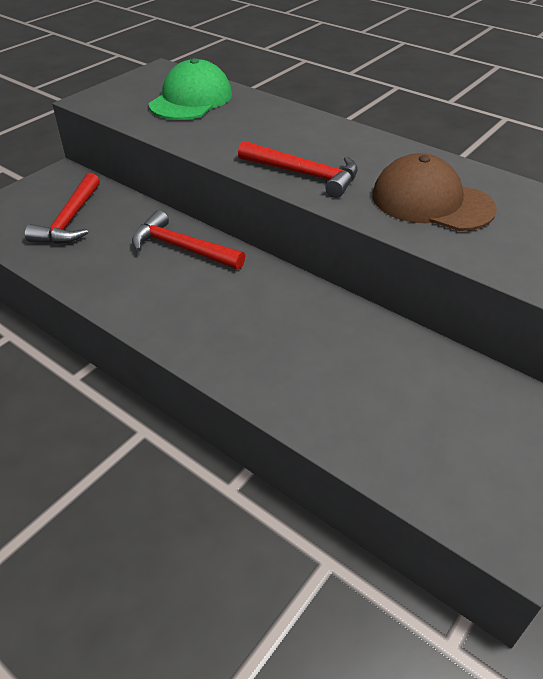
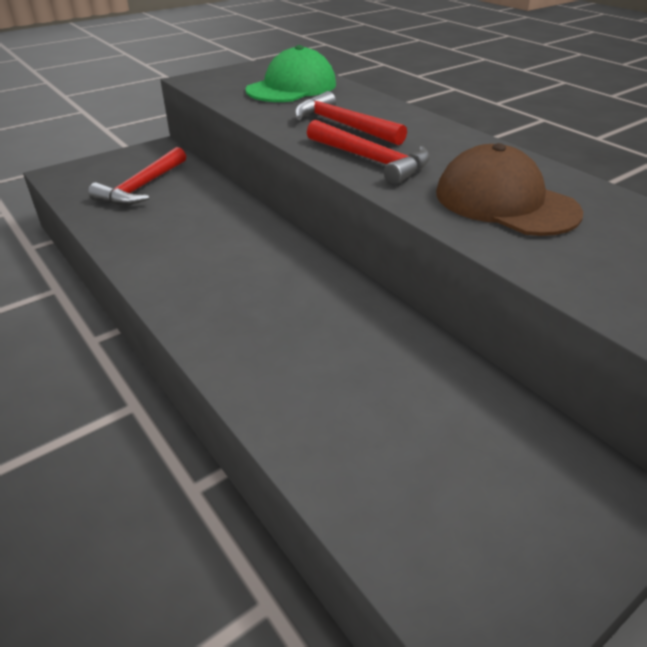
camera: 15 degrees right, 5 degrees down
(182, 248) = (235, 226): red hammer -> red hammer (343, 125)

